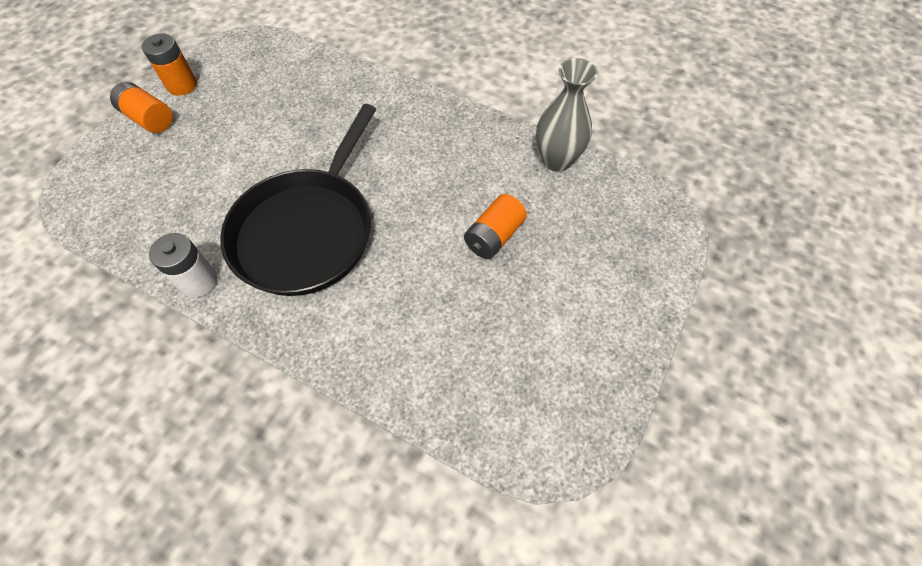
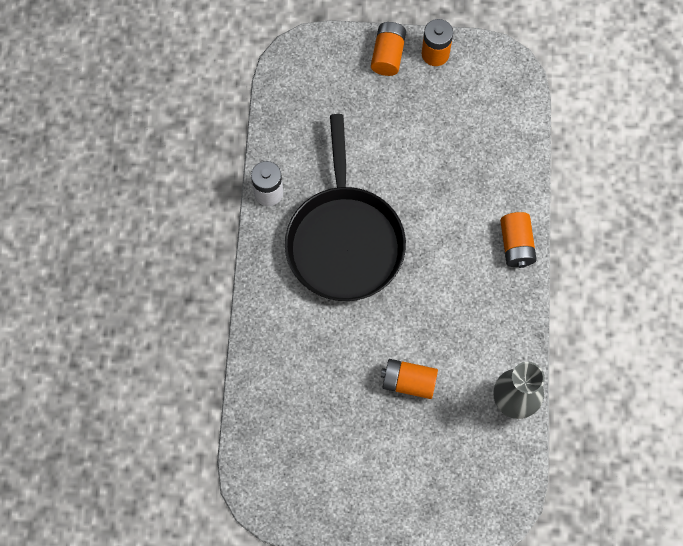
camera: 65 degrees right, 10 degrees up
(307, 231) = (344, 241): black pan -> black pan turned 90 degrees counterclockwise
(407, 101) = (516, 245): none -> orange battery

